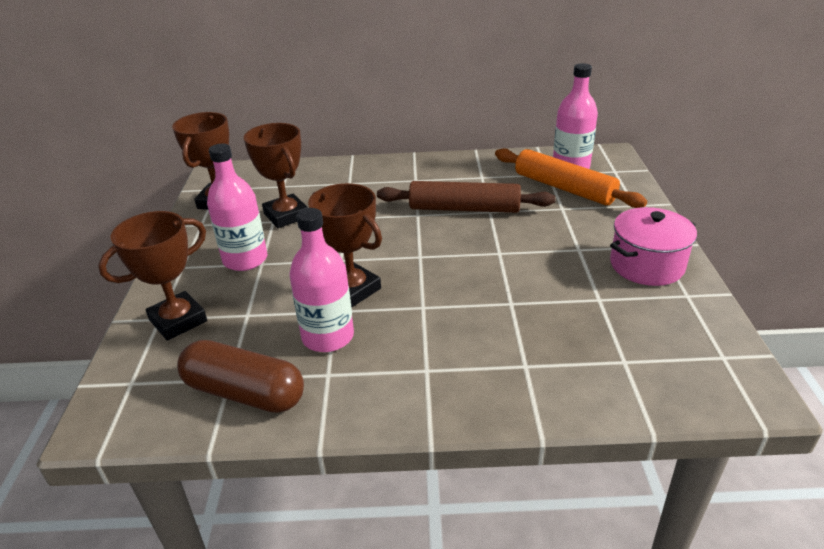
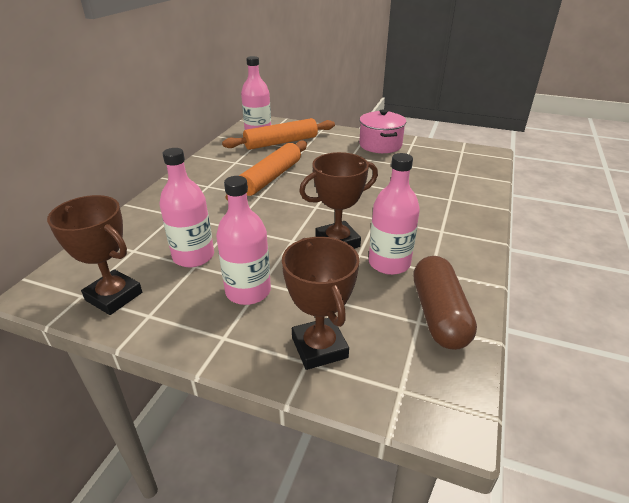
camera: 70 degrees left, 0 degrees up
(244, 392) = (438, 314): brown capsule -> brown capsule turned 45 degrees counterclockwise
(286, 215) = (193, 256): brown trophy -> pink bottle
(464, 209) = (271, 178): brown rolling pin -> orange rolling pin

